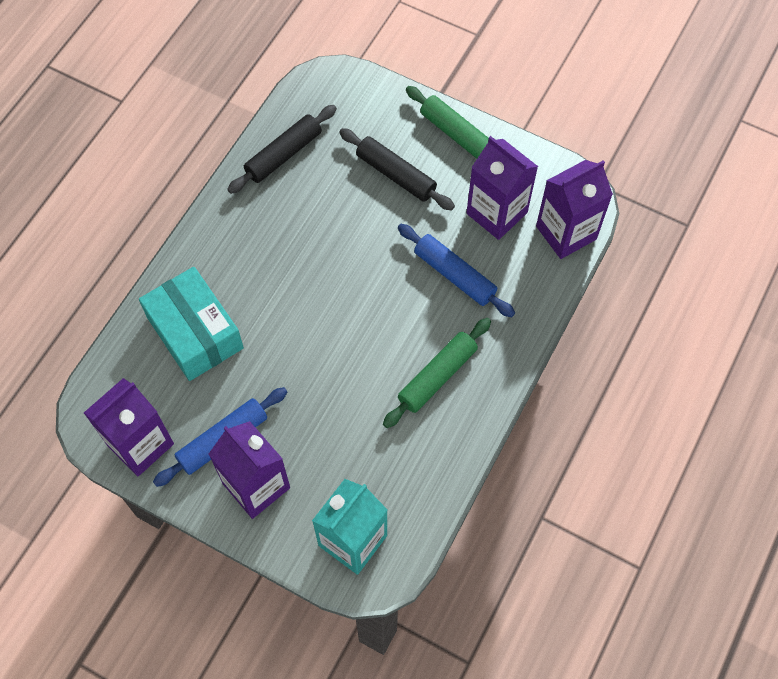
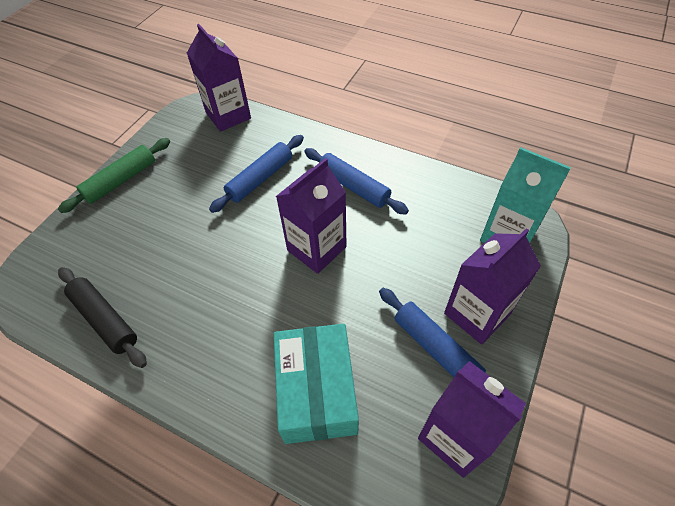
camera: 90 degrees left, 10 degrees down
(195, 333) = (317, 391): turquoise box -> turquoise box turned 60 degrees counterclockwise
(396, 175) = (152, 222): black rolling pin -> none
(437, 376) = (353, 186): green rolling pin -> blue rolling pin
(496, 213) = (204, 154): purple carton -> purple carton (316, 248)

